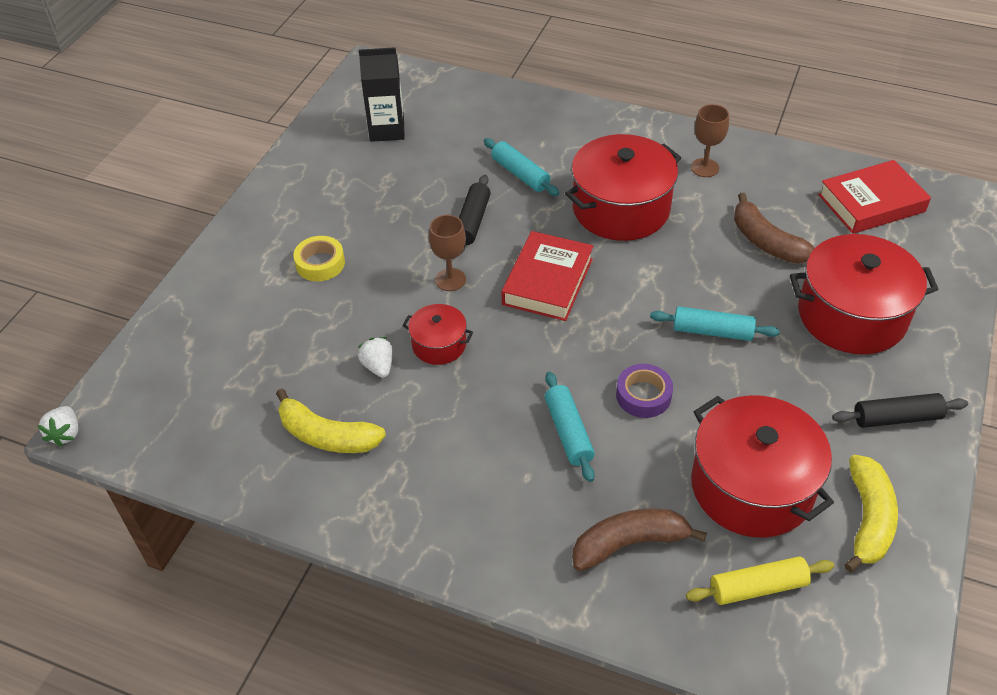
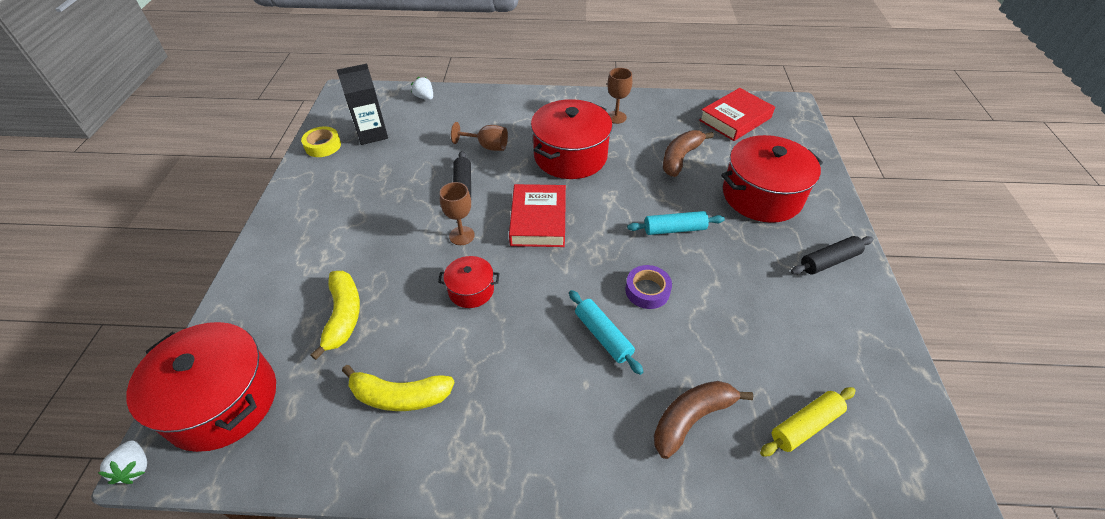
camera: 20 degrees left, 0 degrees up
(320, 263) = (348, 247): yellow tape -> yellow tape (323, 146)
(378, 366) = (426, 321): white strawberry -> white strawberry (424, 97)
(520, 174) = (487, 146): turquoise rolling pin -> brown goblet
(752, 486) = (759, 341): red pot -> red pot (222, 401)
(766, 241) = (680, 158): brown banana -> brown banana turned 90 degrees clockwise
(868, 519) = (852, 344): yellow banana -> yellow banana (343, 316)

